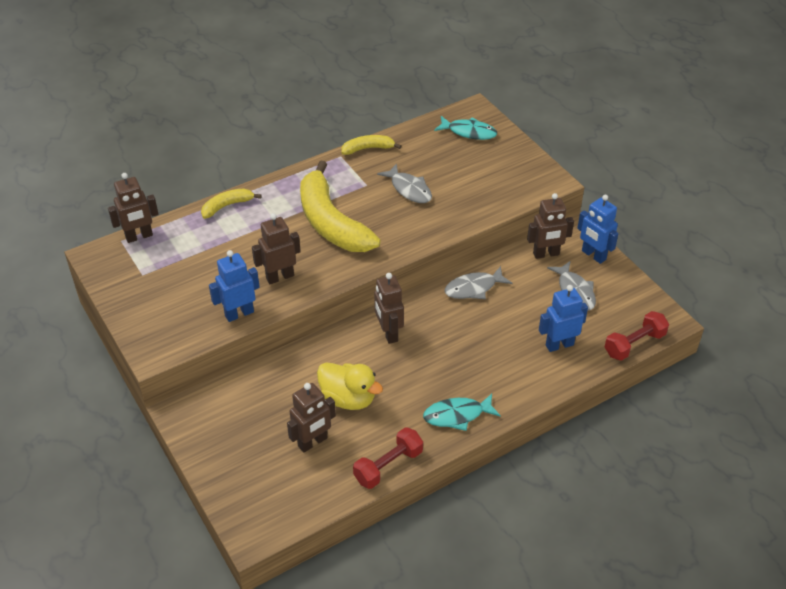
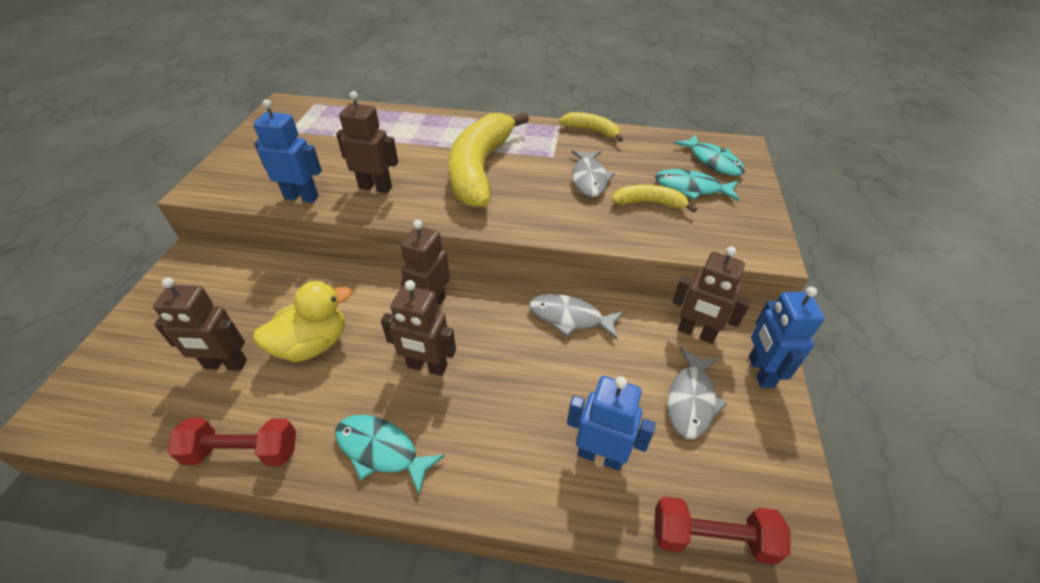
camera: 40 degrees right, 0 degrees up
(139, 236) = (329, 107): brown robot -> brown robot (427, 366)
(227, 206) = (418, 117): yellow banana -> yellow banana (649, 203)
(348, 398) = (312, 344): yellow duck -> yellow duck turned 105 degrees counterclockwise
(475, 161) = (691, 188): none -> turquoise fish

